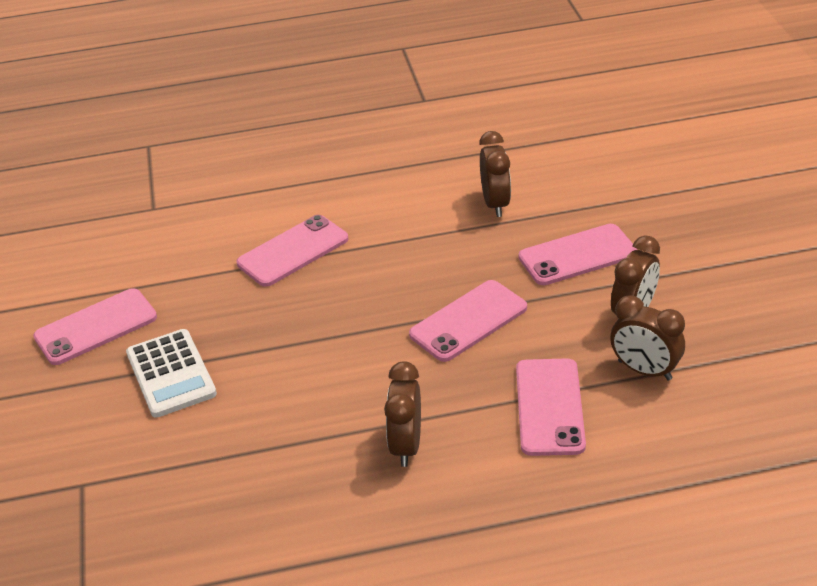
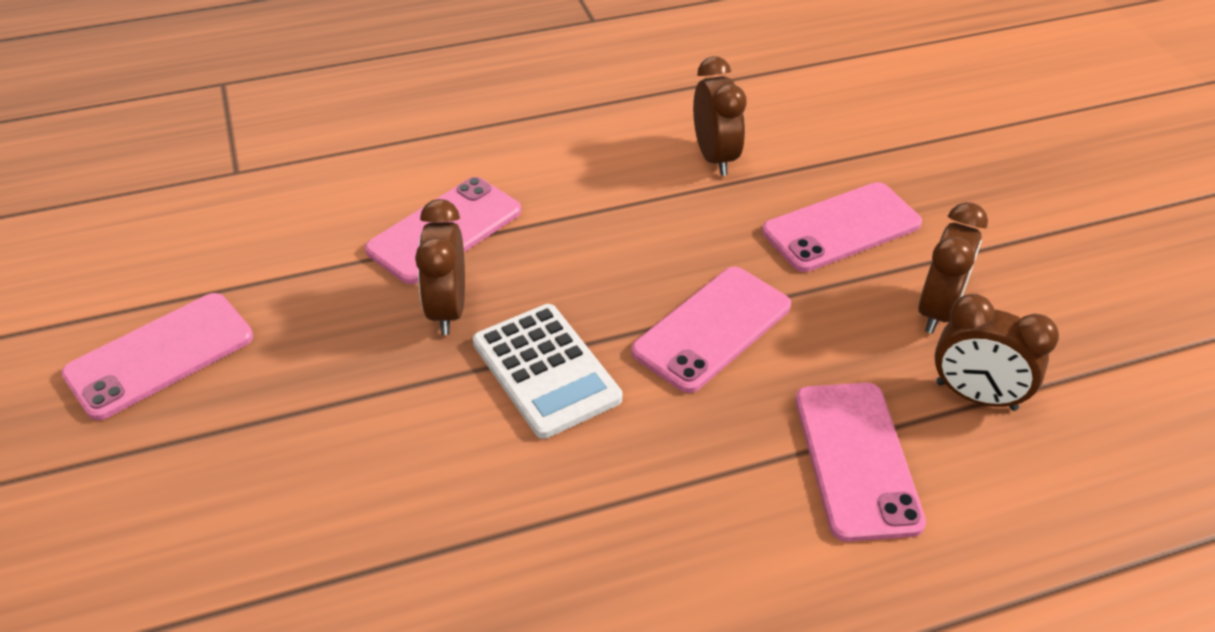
camera: 10 degrees left, 5 degrees up
(171, 374) = (281, 428): white calculator -> white calculator (545, 371)
(406, 445) = (658, 533): brown clock -> brown clock (447, 309)

